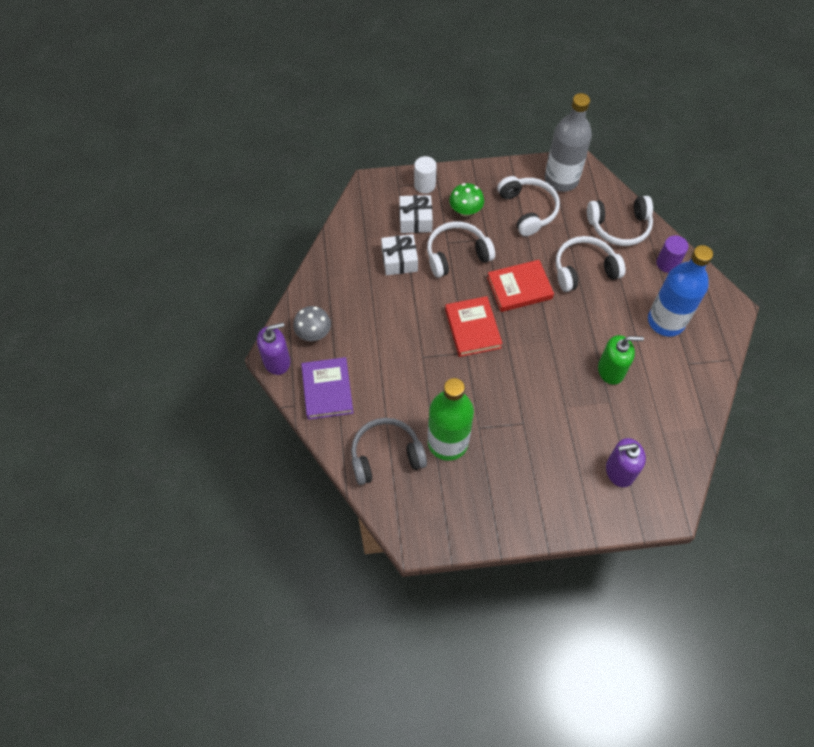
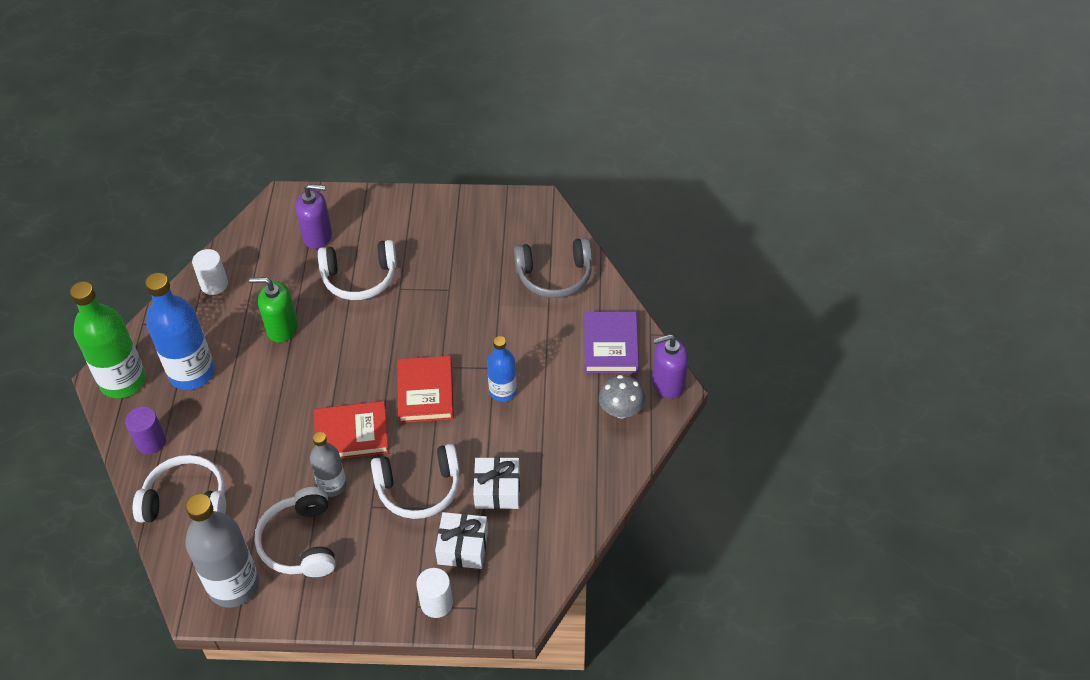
camera: 170 degrees left, 10 degrees down
(411, 337) = (503, 392): none -> blue bottle
(447, 442) = (486, 280): green bottle -> green bottle (123, 381)
(465, 210) = (388, 553): green mushroom -> none
(520, 249) = (332, 485): none -> grey bottle
(584, 270) = (260, 447): white headphones -> white headphones (359, 278)
(689, 405) = (214, 284): none -> white cylinder

